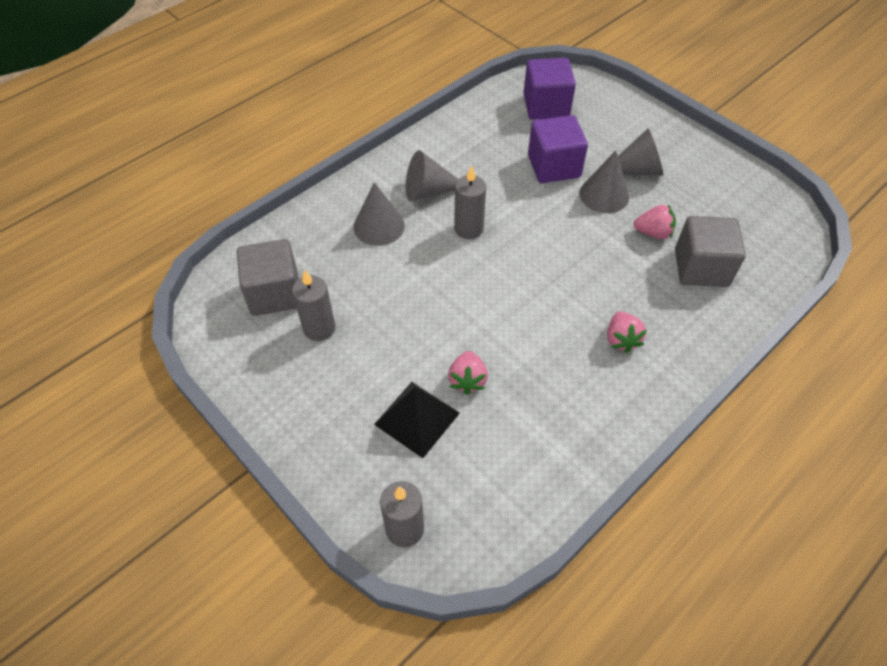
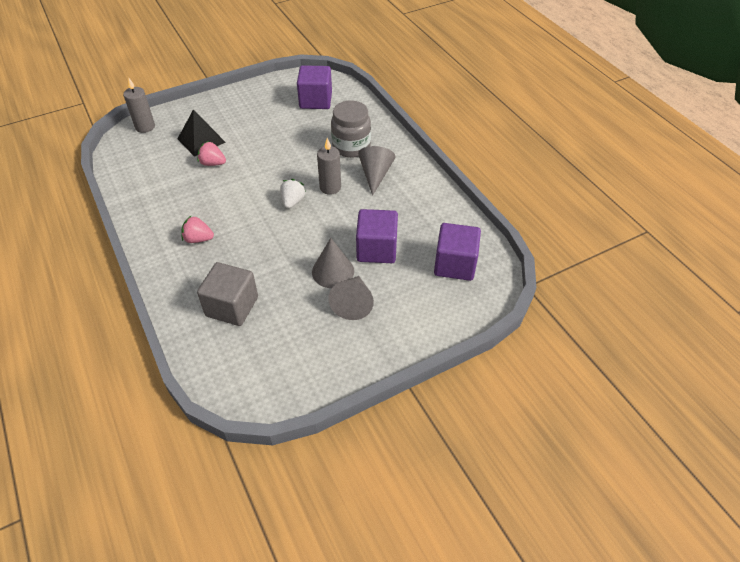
camera: 105 degrees right, 5 degrees down
(274, 293) = (315, 100): grey cube -> purple cube
(319, 328) = (281, 114): grey candle -> none
(379, 226) = (351, 147): grey cone -> grey jar
(510, 260) = (292, 201): none -> white strawberry
(653, 233) = (280, 289): pink strawberry -> none

